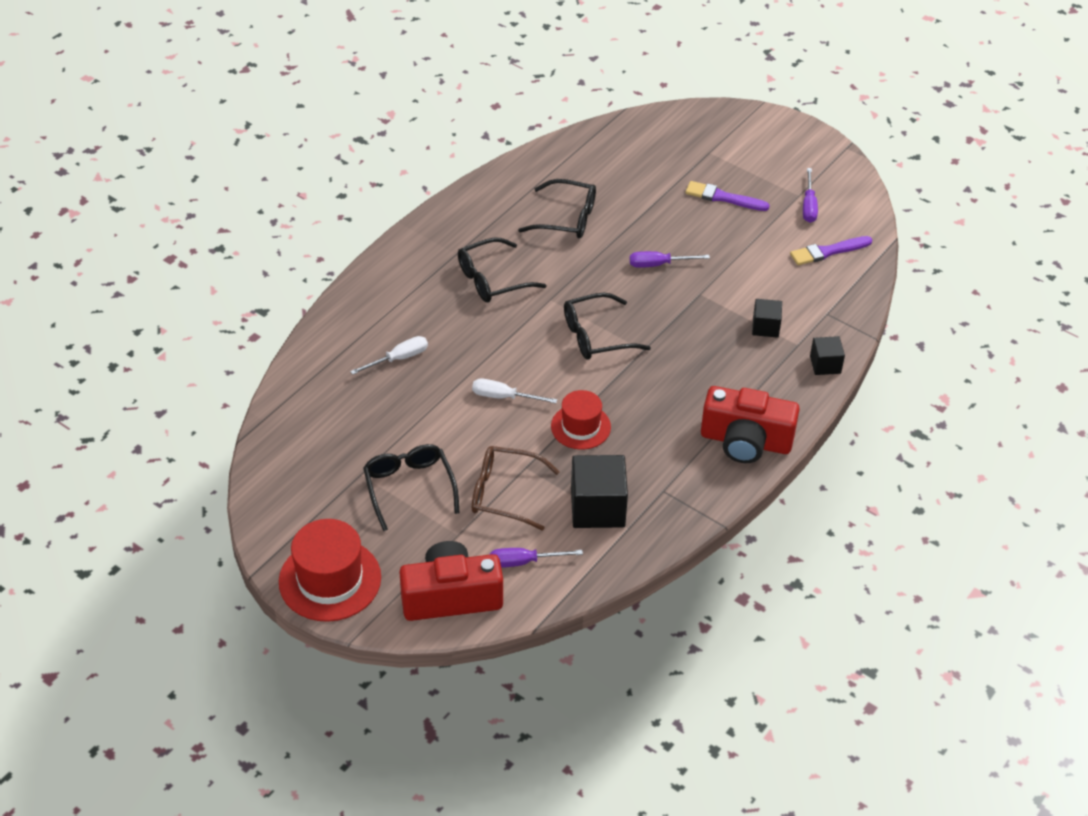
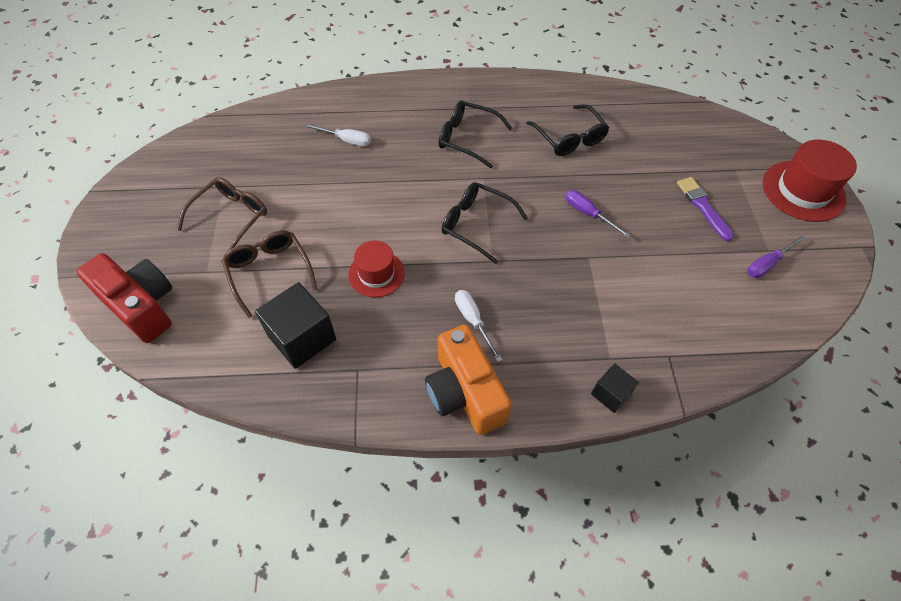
camera: 50 degrees right, 10 degrees up
(330, 579) = (112, 230): red hat -> red hat (803, 191)
(409, 487) = (231, 217): black glasses -> brown glasses
(503, 397) = (363, 212): white screwdriver -> white screwdriver (473, 321)
(524, 562) = (208, 327): purple screwdriver -> none
(745, 441) = (464, 392): red camera -> orange camera
(765, 327) = (603, 322): black cube -> none
(828, 251) = (736, 310): purple brush -> none

